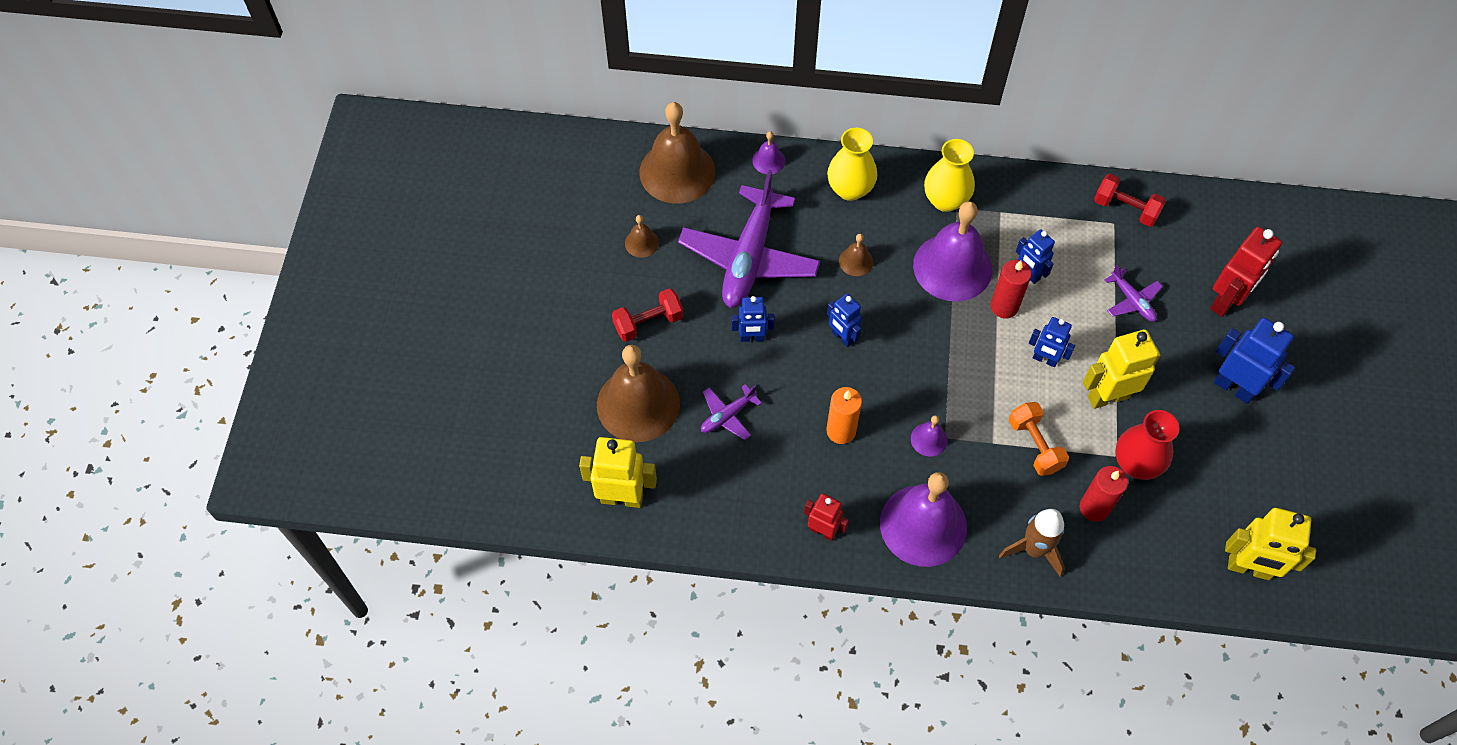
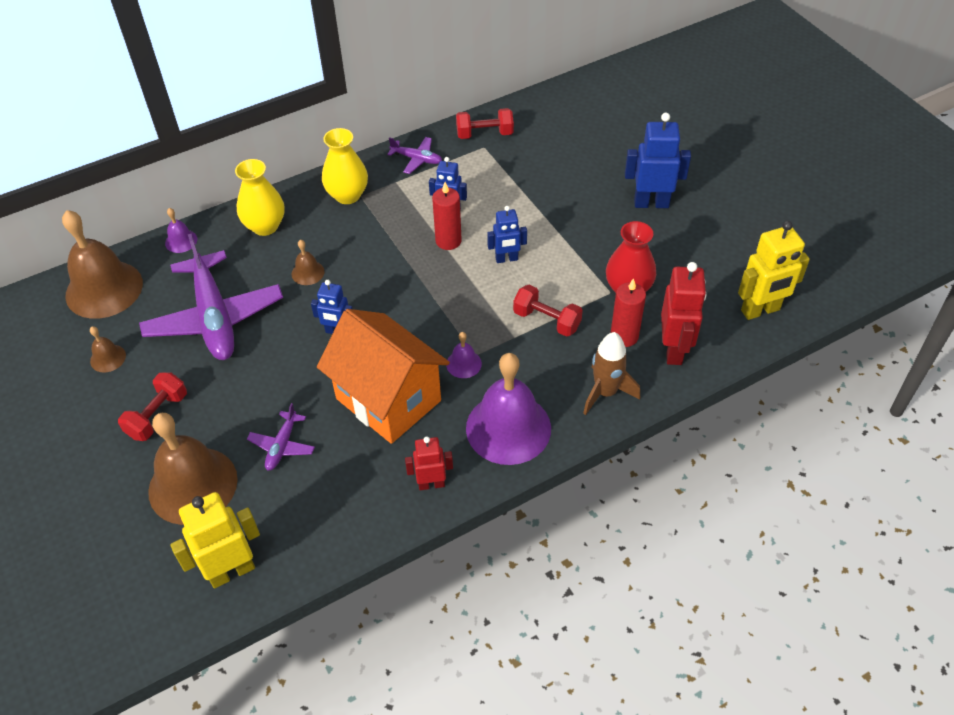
camera: 35 degrees left, 10 degrees down
(752, 338) = (260, 374): blue robot -> none
(841, 431) = (388, 399): orange candle -> orange house
(952, 267) = (388, 236): purple bell -> none
(1034, 445) = (546, 320): orange dumbbell -> red dumbbell
(1107, 397) = (571, 257): yellow robot -> none
(1132, 301) = (537, 188): purple plane -> purple plane (417, 159)
(1226, 301) = (600, 154): red robot -> red robot (674, 350)

